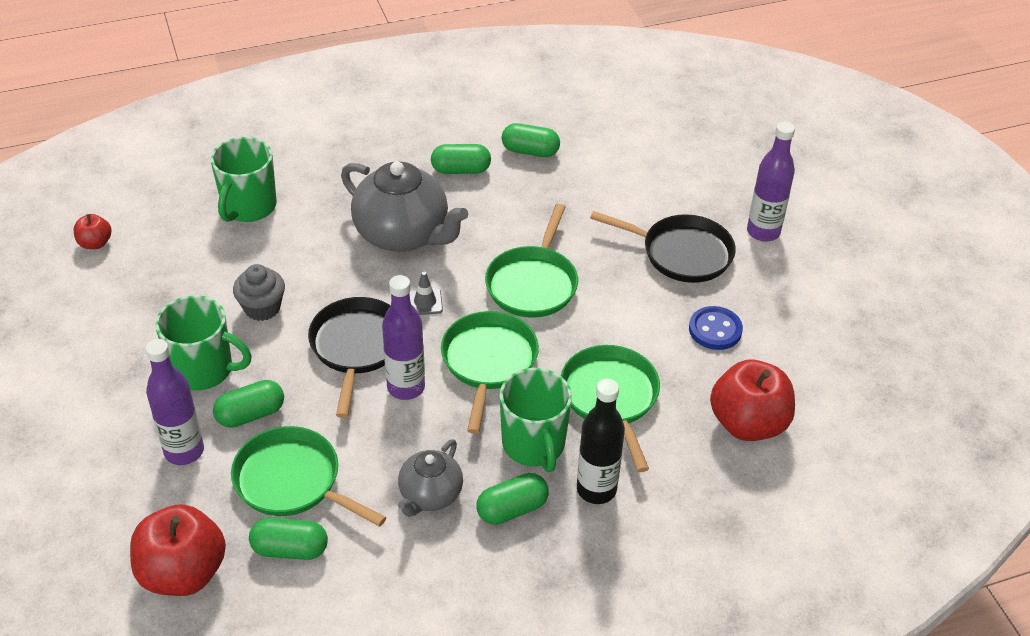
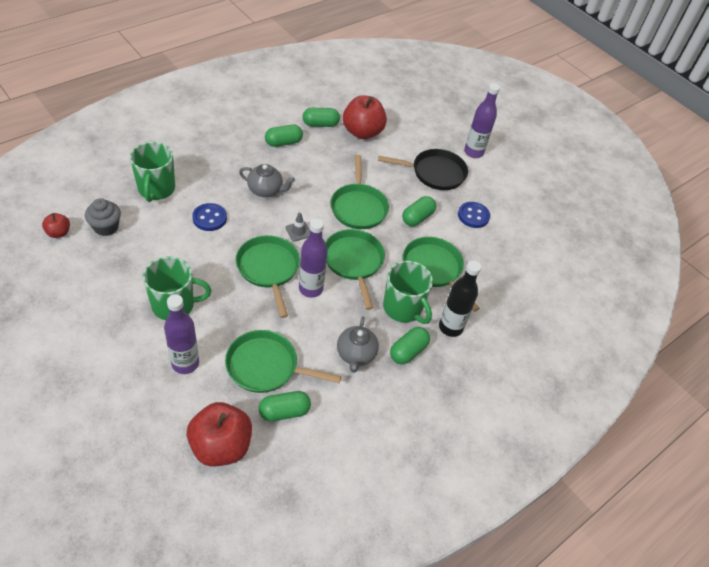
camera: 25 degrees left, 5 degrees up
(251, 414) = (219, 328): green capsule -> green capsule (417, 218)
(262, 308) = (195, 255): grey cupcake -> grey cupcake (106, 227)
(305, 260) = (209, 218): none -> blue button
(357, 347) = (268, 269): black pan -> green pan
(403, 235) = (266, 190): grey teapot -> grey teapot, size x0.57
(748, 423) = (515, 268): red apple -> red apple (362, 132)

